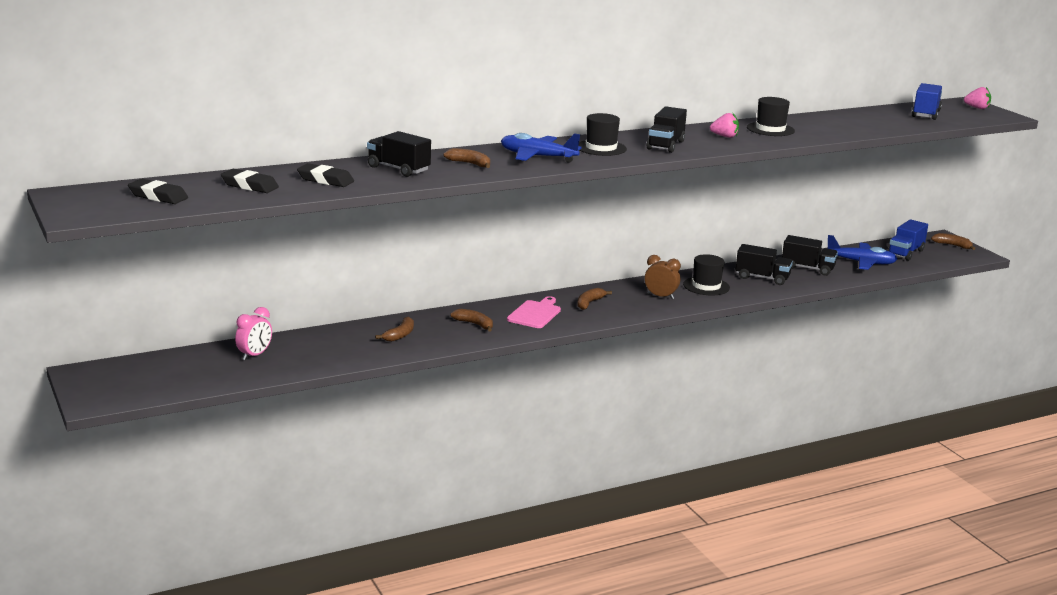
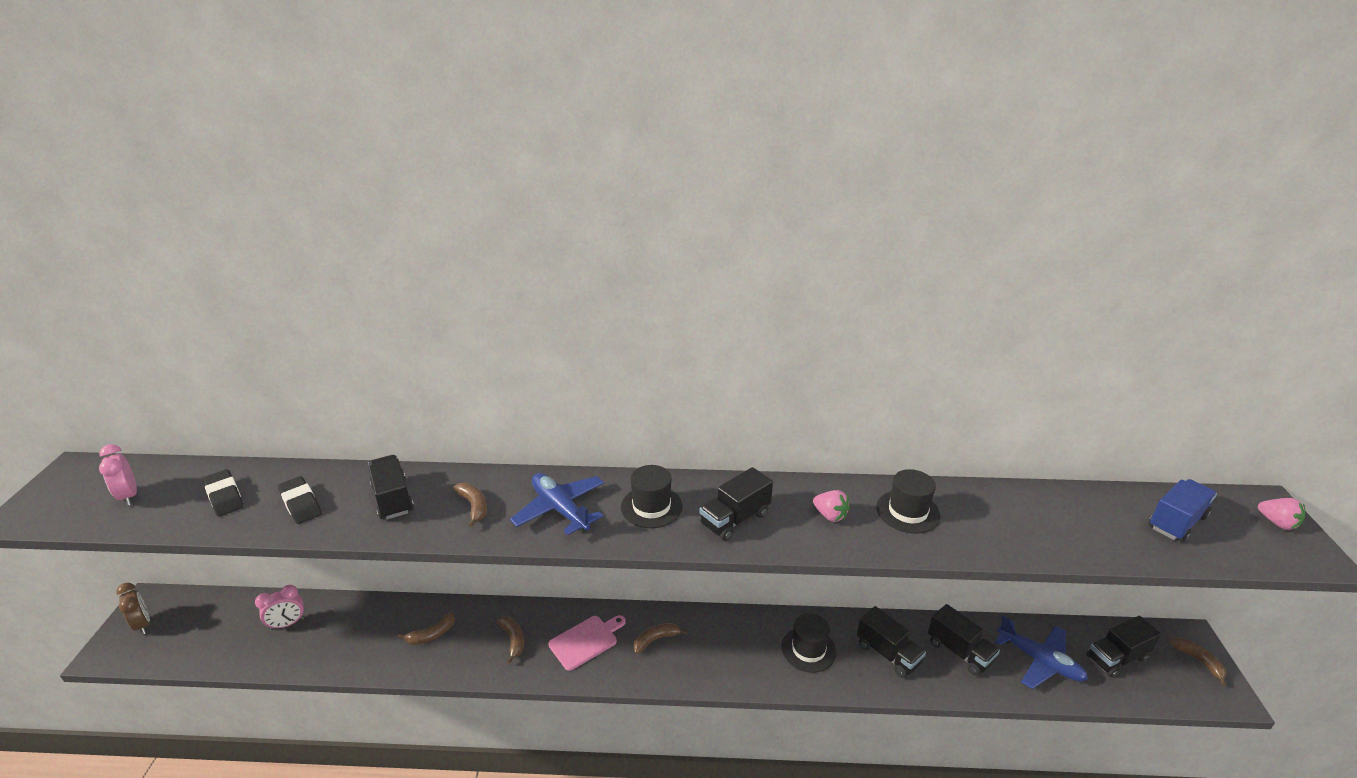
camera: 30 degrees right, 10 degrees up
(158, 196) = (129, 496): black eraser -> pink clock
(660, 296) = (741, 653): brown clock -> brown clock (143, 624)
(905, 253) = (1116, 657): blue truck -> black truck

